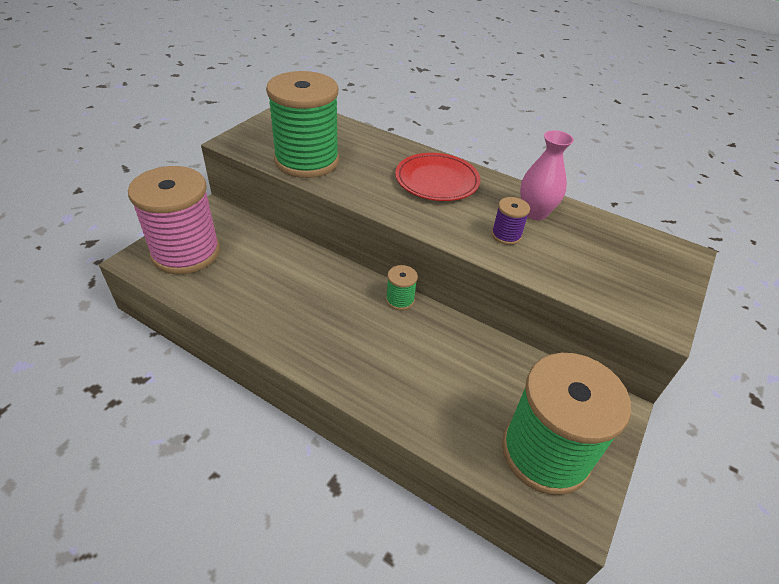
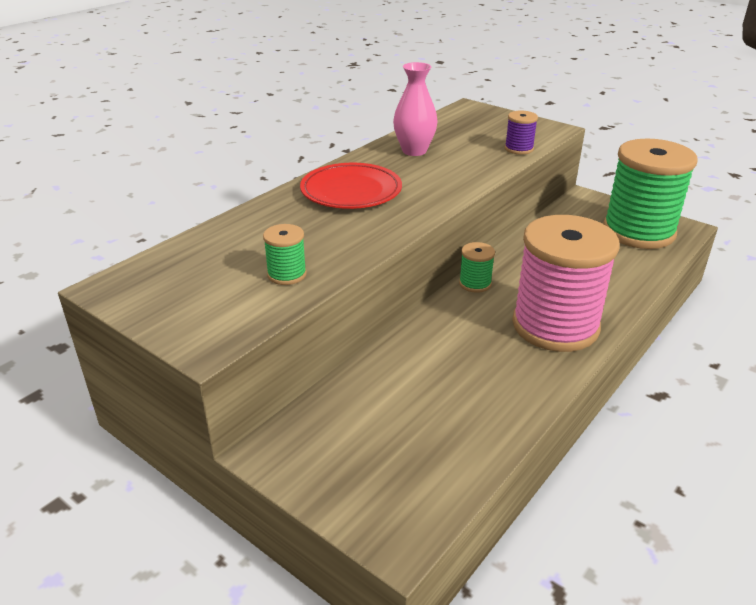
camera: 80 degrees left, 10 degrees down
(186, 252) = (383, 473): pink spool -> pink spool (555, 326)
(307, 161) = (287, 274): green spool -> green spool, size x0.41
(506, 235) = (452, 167): purple spool -> purple spool (519, 149)

